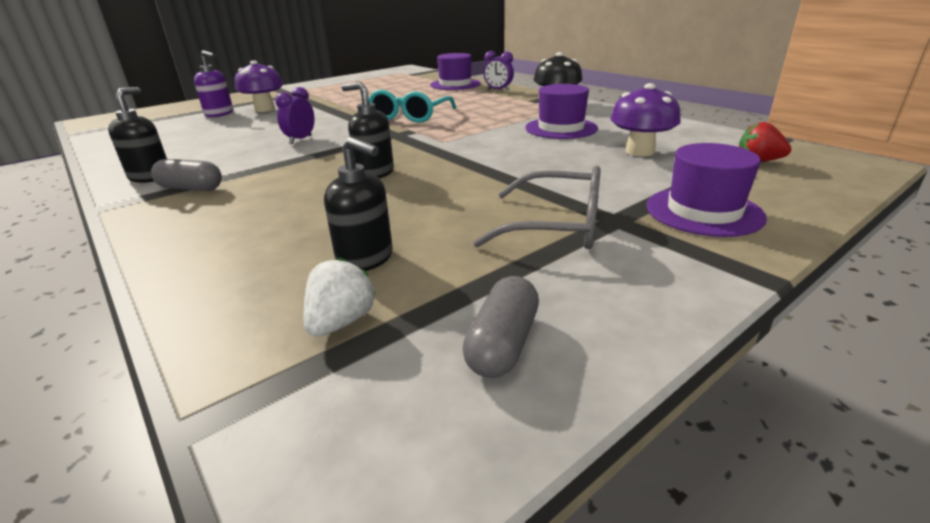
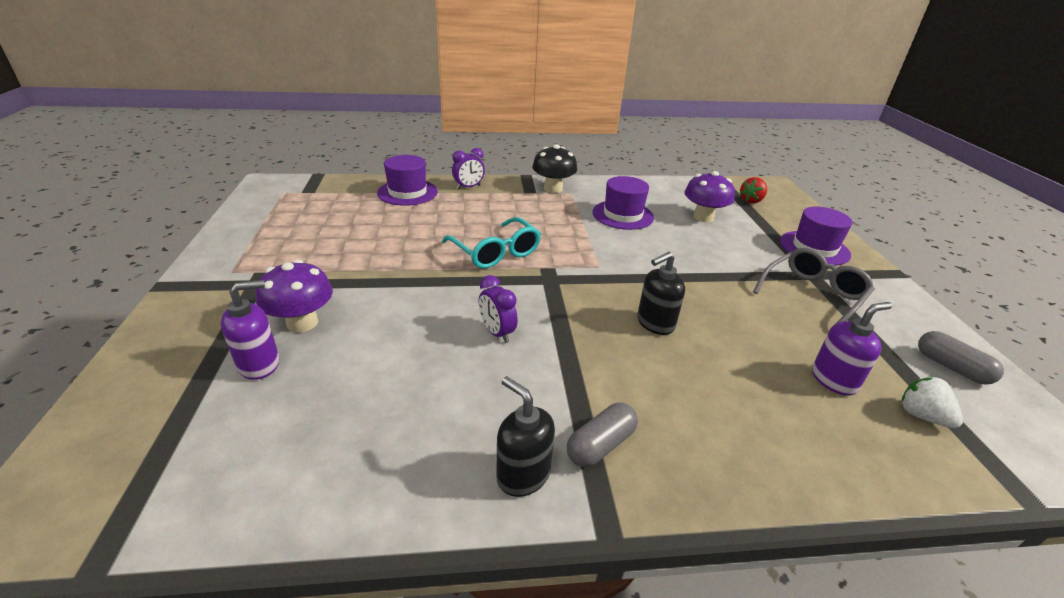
camera: 60 degrees left, 5 degrees up
(366, 259) = (834, 380): black soap dispenser -> purple soap dispenser

